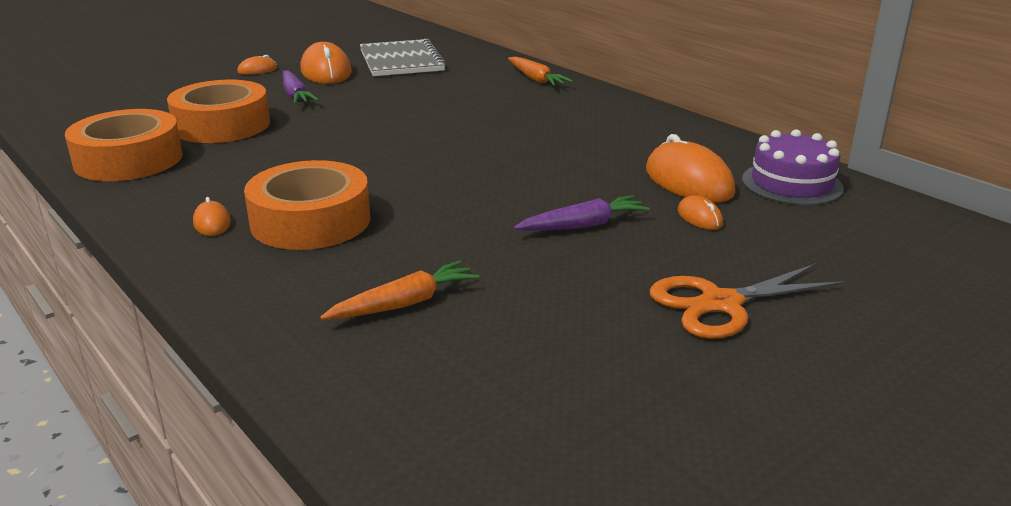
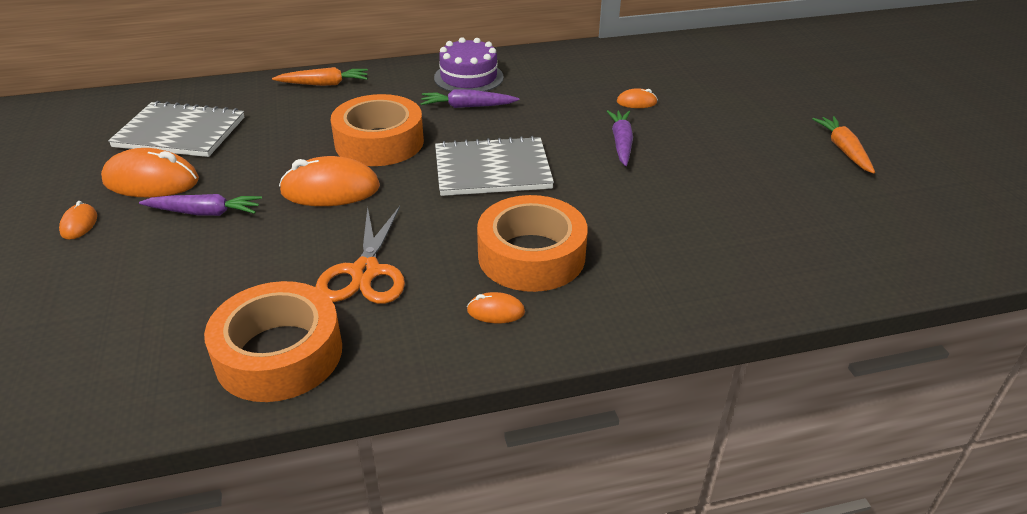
camera: 65 degrees left, 10 degrees up
(222, 125) = (241, 274): orange tape -> orange tape (379, 142)
(405, 303) = (694, 238): orange carrot -> orange carrot (843, 150)
(454, 173) = (492, 169): none -> grey notebook
(568, 137) = (467, 106): none -> purple carrot
(688, 181) = (582, 89): orange mouse -> orange mouse (330, 189)
(721, 304) = (746, 131): orange scissors -> orange scissors (365, 272)
(791, 184) = (611, 60): purple cake -> purple cake (468, 77)

